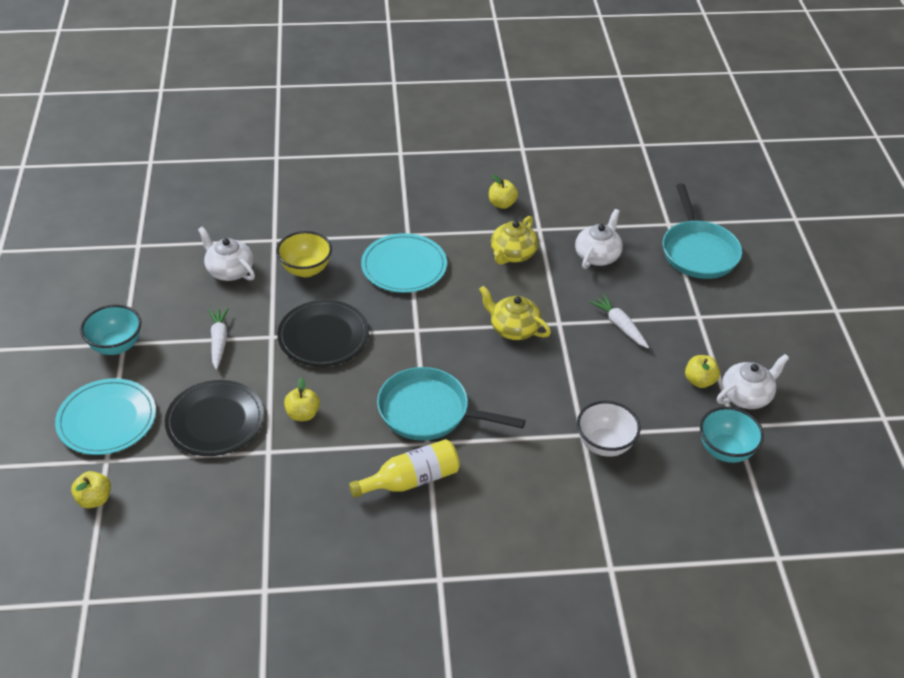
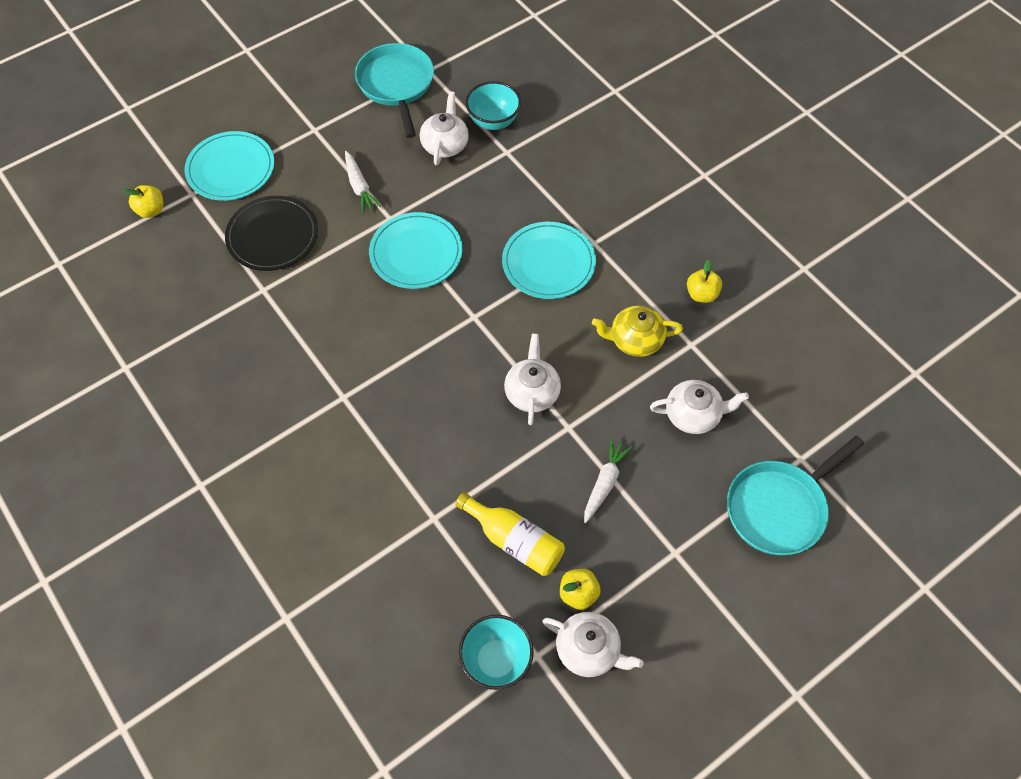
camera: 60 degrees right, 15 degrees up
(116, 346) = (308, 127): turquoise bowl -> turquoise bowl (493, 121)
(219, 341) = (359, 187): white carrot -> white carrot turned 105 degrees clockwise
(303, 414) = (317, 289): yellow apple -> none
(306, 269) = (487, 195): yellow bowl -> none
(323, 336) = (416, 253): black plate -> turquoise plate
(411, 480) = (294, 407): yellow bottle -> yellow bottle (514, 541)
(429, 411) = (380, 379): turquoise pan -> turquoise pan (396, 85)
(513, 328) = (532, 392): yellow teapot -> white teapot
(604, 444) = (433, 543): white bowl -> none

